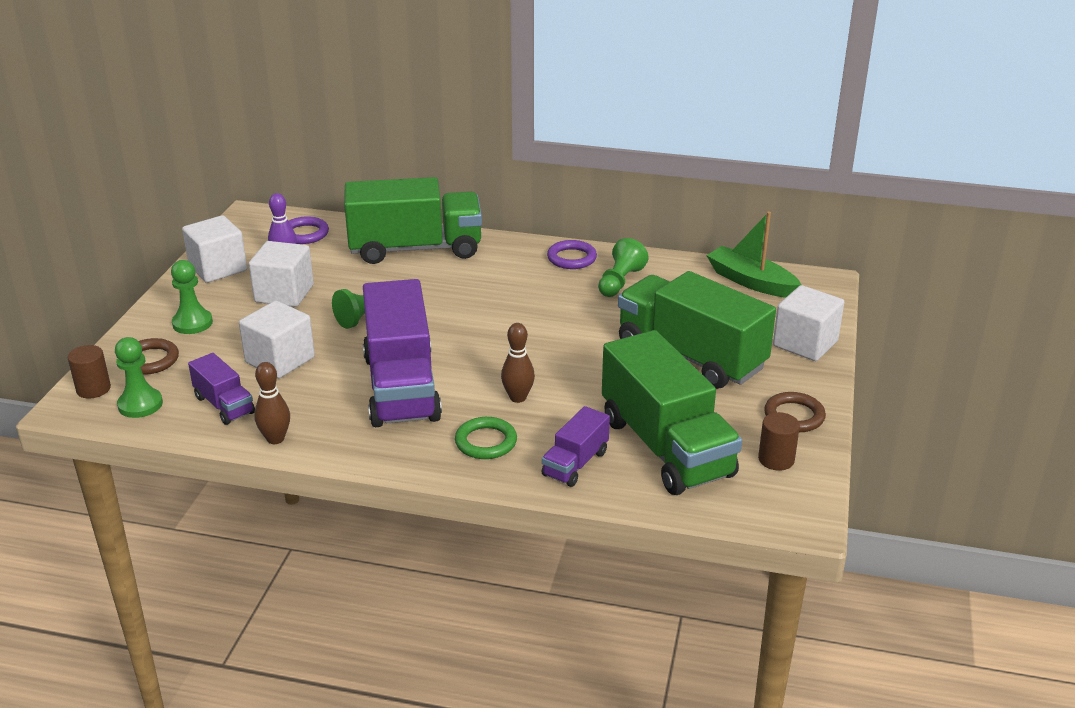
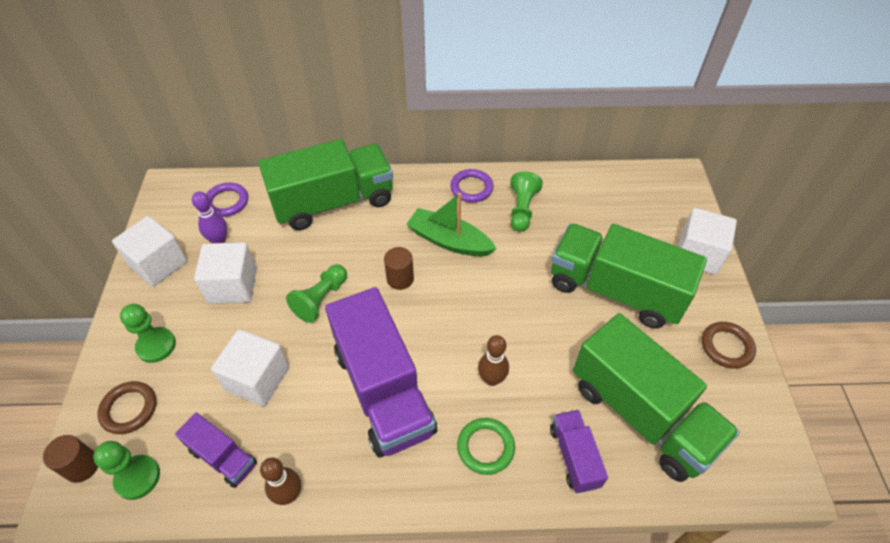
camera: 15 degrees left, 20 degrees up
(575, 463) = (574, 456): purple truck -> purple truck turned 150 degrees clockwise
(751, 282) = (625, 188): green boat -> green boat (449, 241)
(776, 459) = (735, 406): brown cylinder -> brown cylinder (400, 279)

